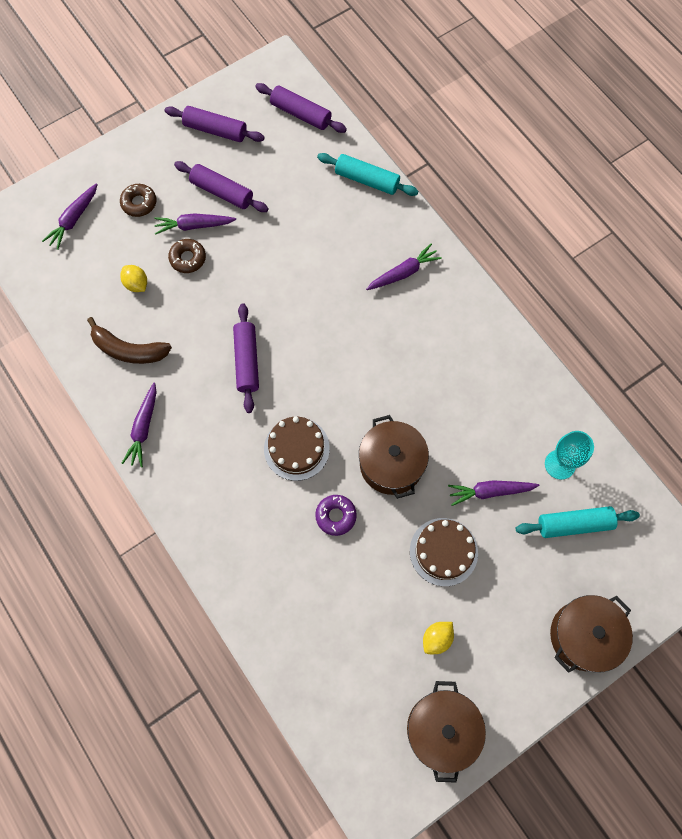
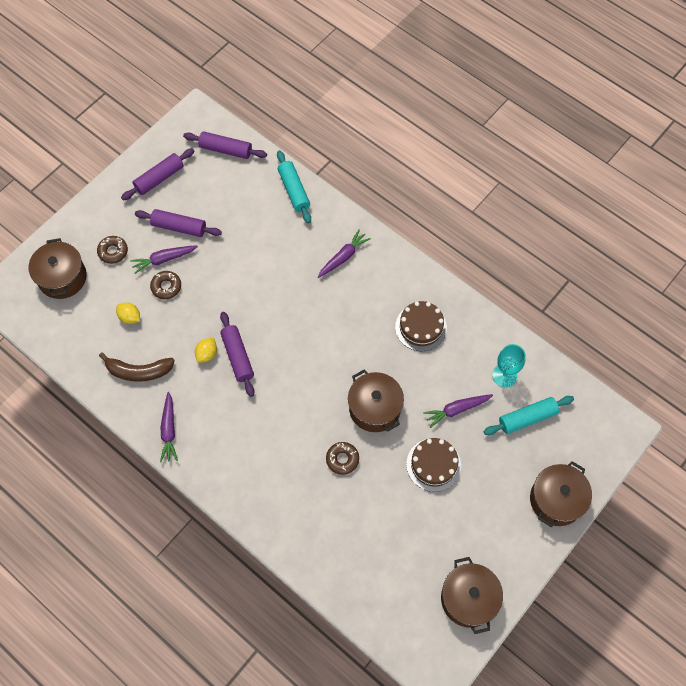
camera: 15 degrees left, 5 degrees down
(74, 219) = (62, 277): purple carrot -> brown pot
(215, 130) = (159, 178): purple rolling pin -> purple rolling pin turned 45 degrees counterclockwise
(296, 448) = (297, 415): brown cake -> brown cake (421, 327)
(336, 516) = (342, 459): purple donut -> brown donut
(367, 180) = (294, 190): turquoise rolling pin -> turquoise rolling pin turned 60 degrees clockwise
(437, 638) = (446, 532): yellow lemon -> yellow lemon (207, 354)

